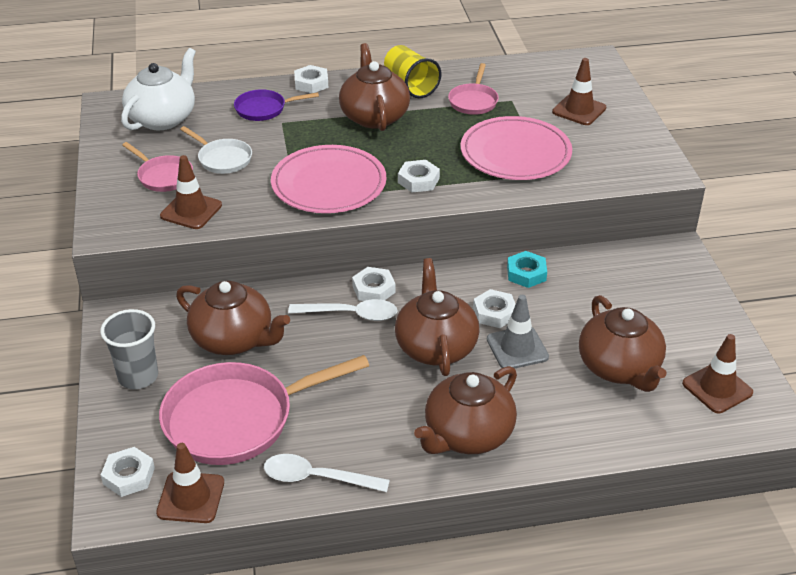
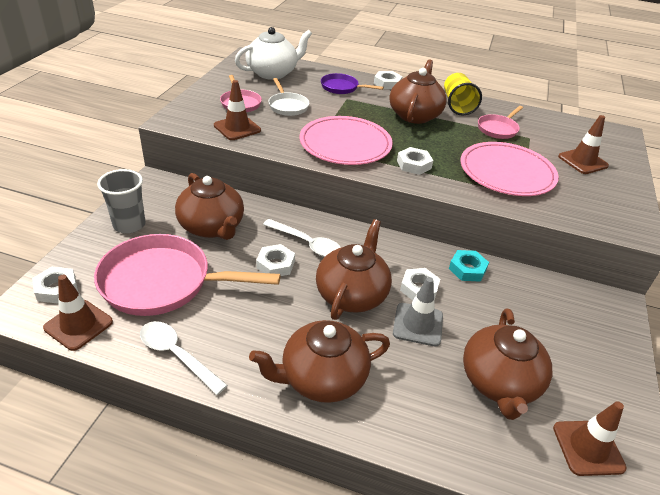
camera: 25 degrees right, 0 degrees up
(374, 289) = (338, 233): white nut -> white nut (275, 264)

